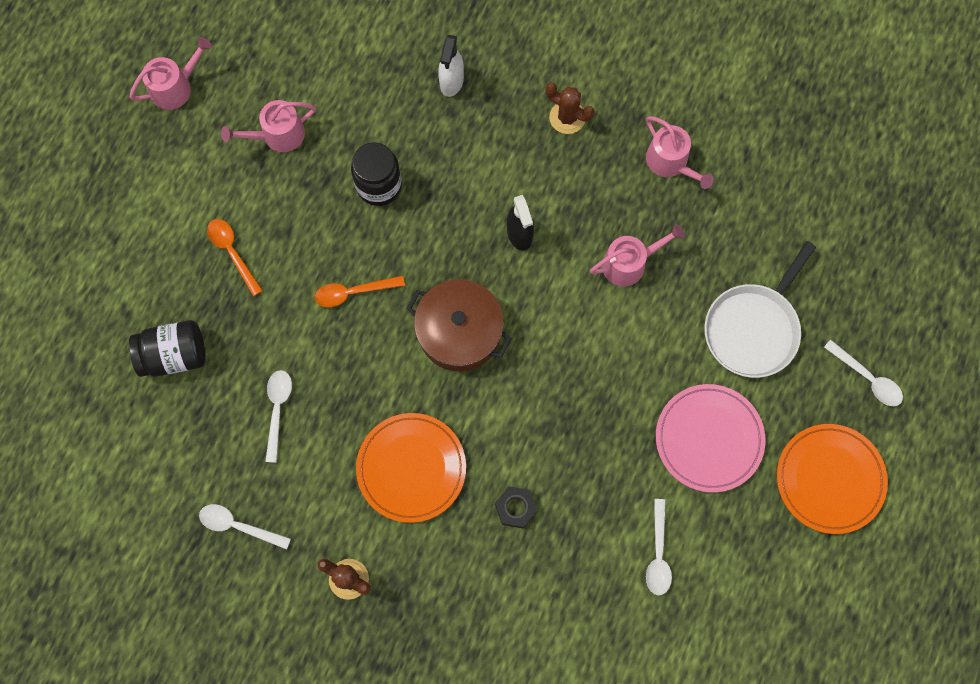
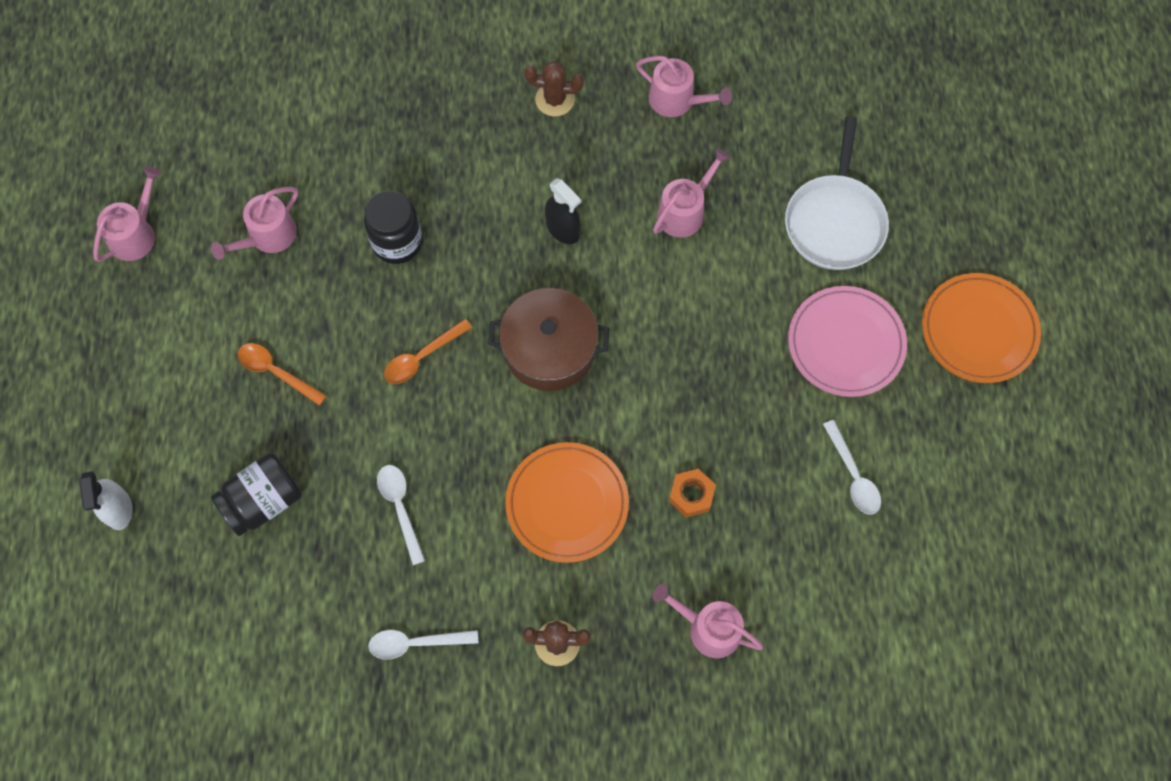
camera: 25 degrees left, 5 degrees down
(451, 81) = (422, 112): white spray bottle -> white spray bottle (119, 510)
(475, 625) = (708, 628): none -> pink watering can
(515, 508) = (691, 495): black nut -> orange nut
(867, 378) = (965, 221): white spoon -> none

